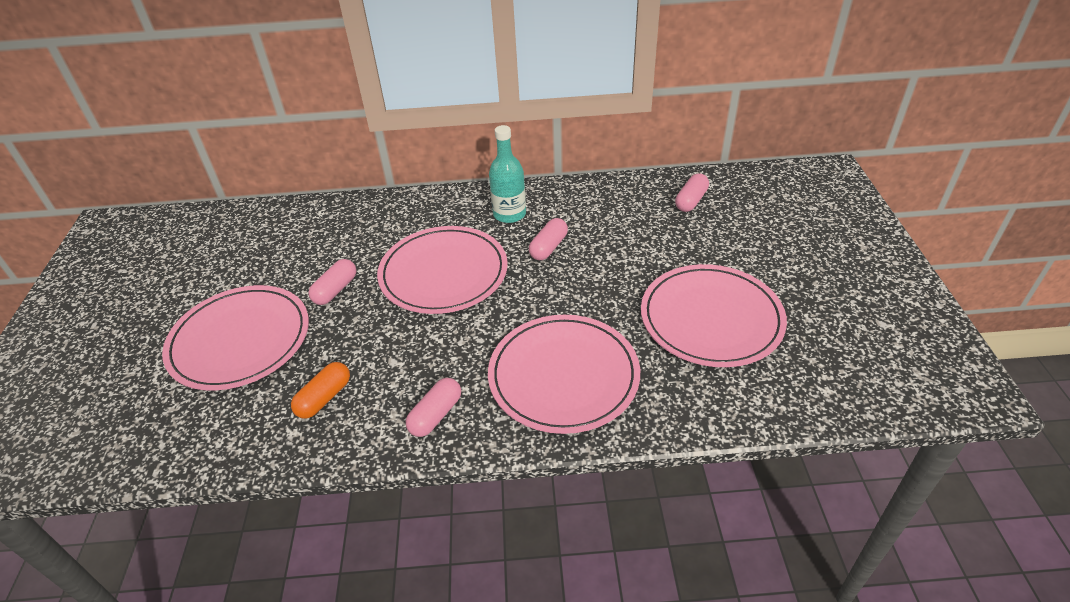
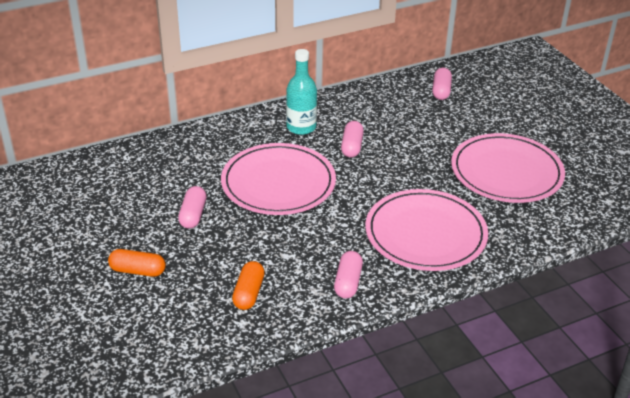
camera: 25 degrees left, 5 degrees down
(240, 340) = (138, 271): pink plate -> orange capsule

